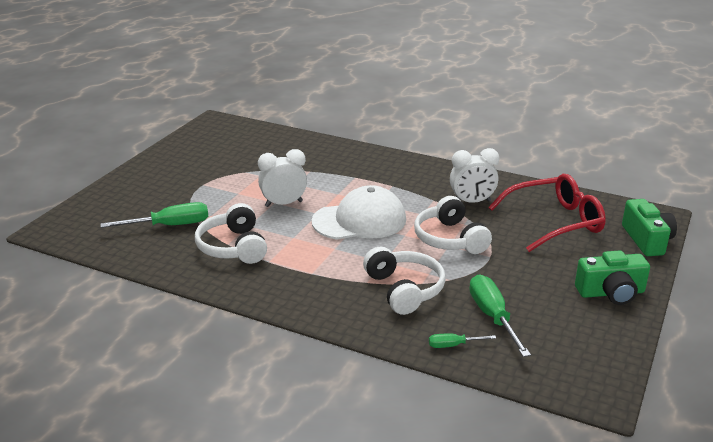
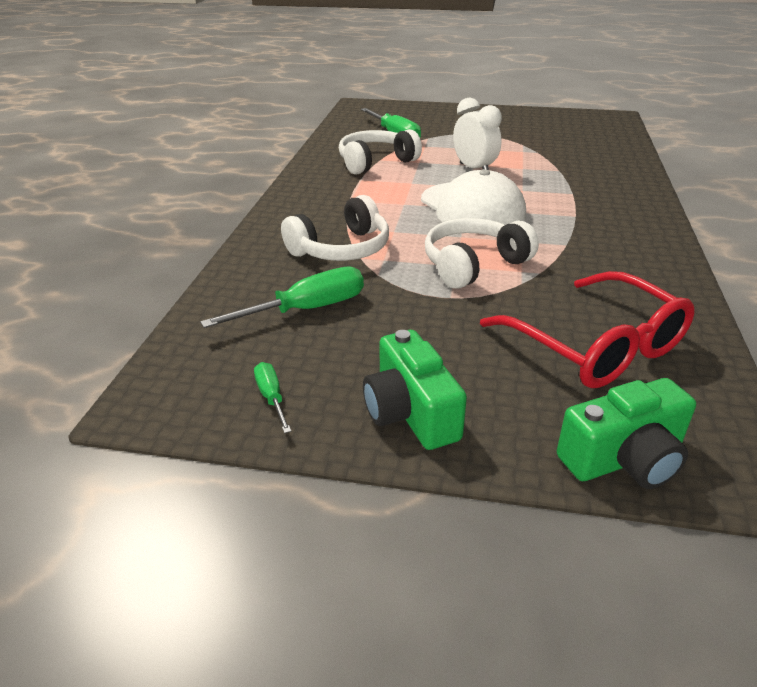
camera: 75 degrees right, 5 degrees up
(453, 345) = (240, 288): green screwdriver -> green screwdriver (271, 397)
(472, 202) = (588, 271): white clock -> none

